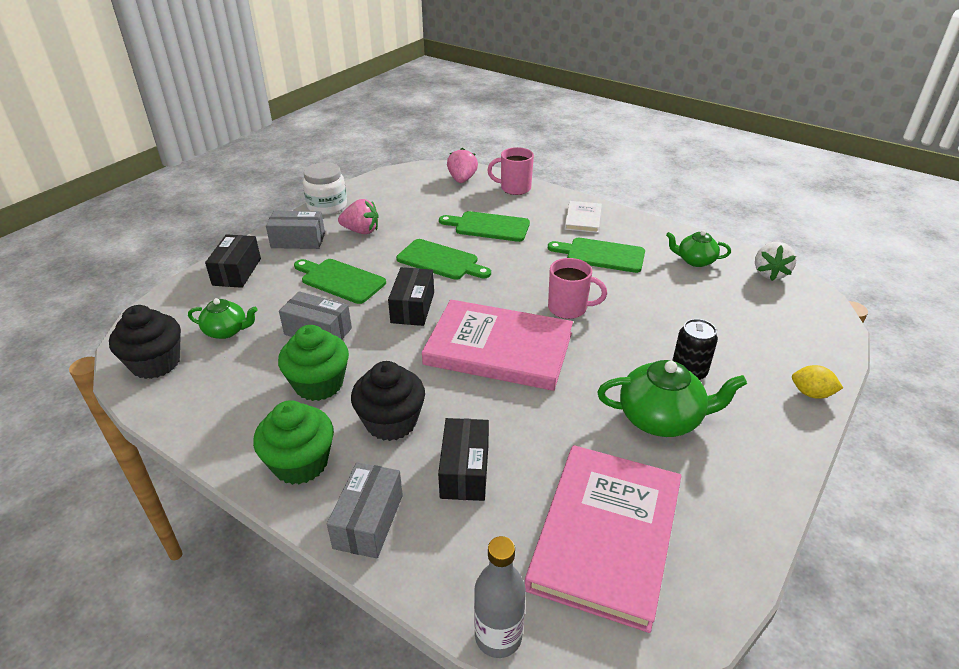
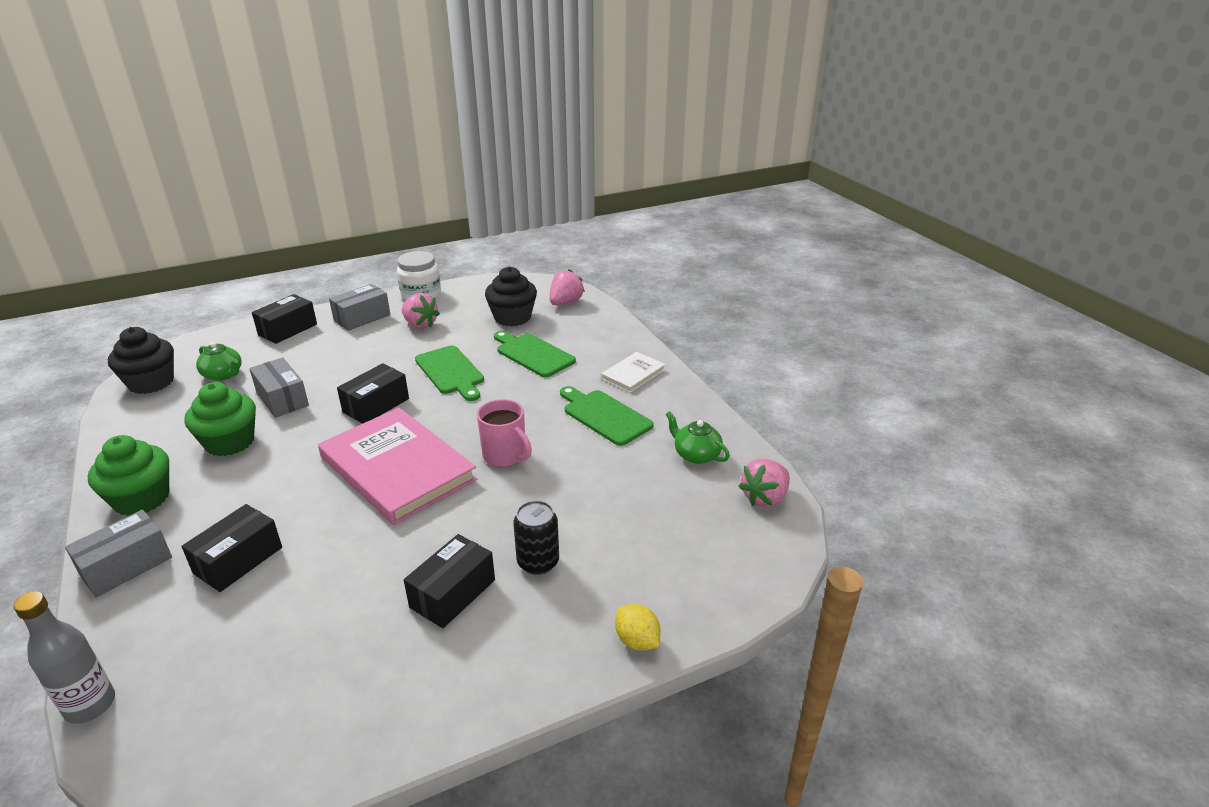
camera: 30 degrees right, 5 degrees down
(298, 240) = (362, 318): grey box -> grey box turned 75 degrees counterclockwise
(340, 280) = (351, 362): green cutting board -> none
(391, 422) = (239, 495): black cupcake -> black cupcake (512, 317)
(514, 188) = (604, 324): pink mug -> none
(605, 535) = (268, 672): pink book -> none
(661, 418) = (453, 593): green teapot -> black box
(769, 273) = (764, 498): white strawberry -> pink strawberry

